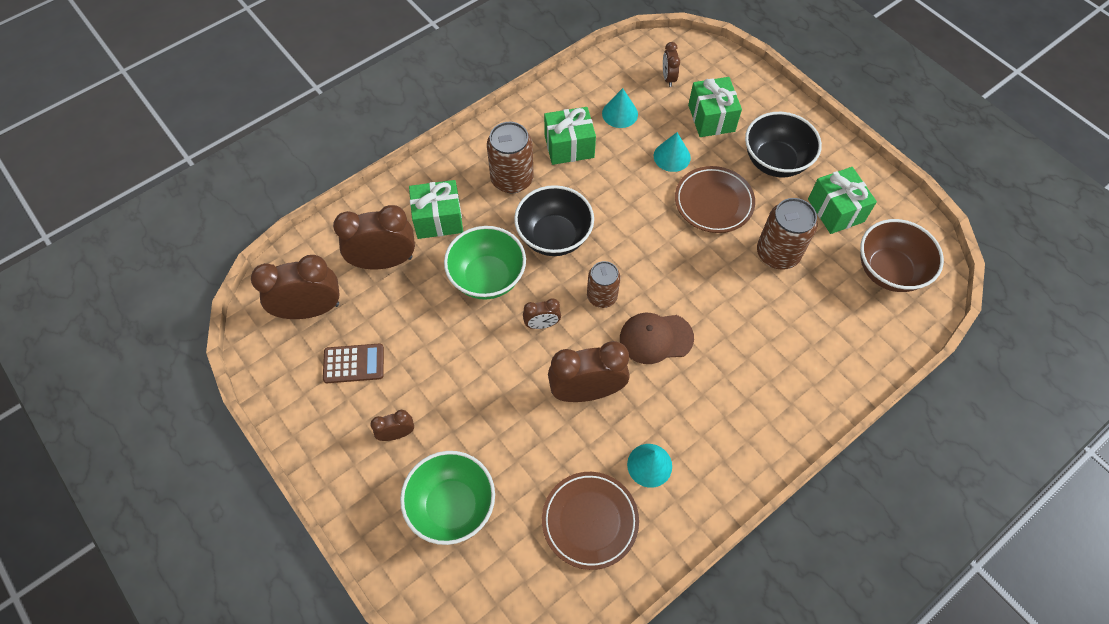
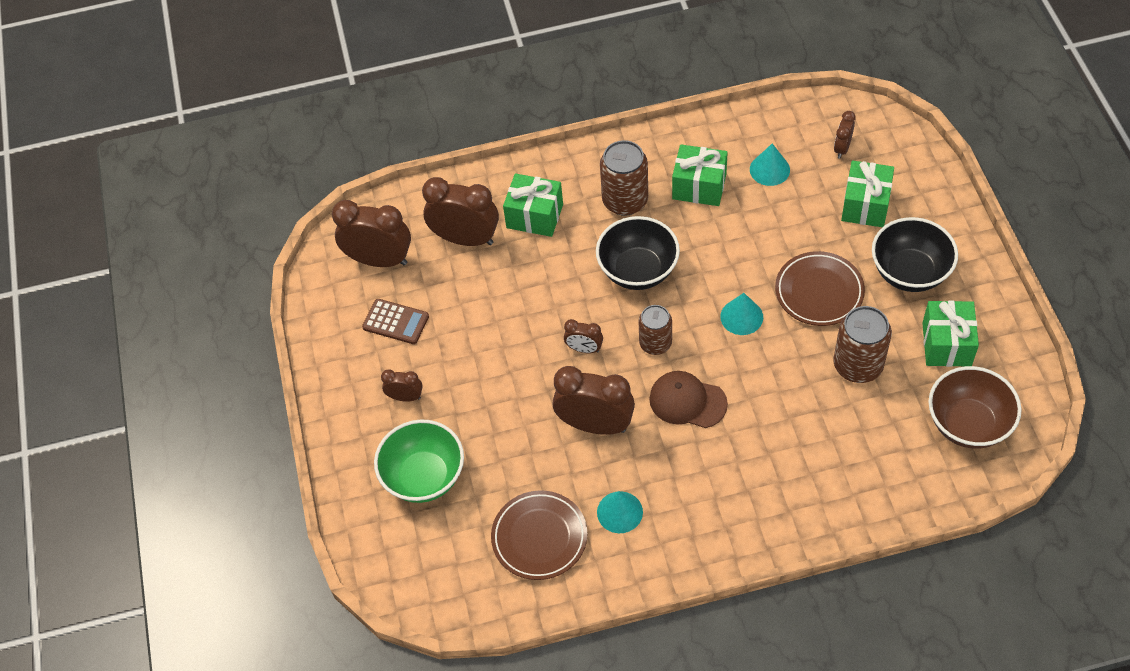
camera: 30 degrees right, 5 degrees down
(487, 278) = (554, 287): green bowl -> none
(672, 156) = (800, 231): turquoise cone -> turquoise cone (741, 317)

